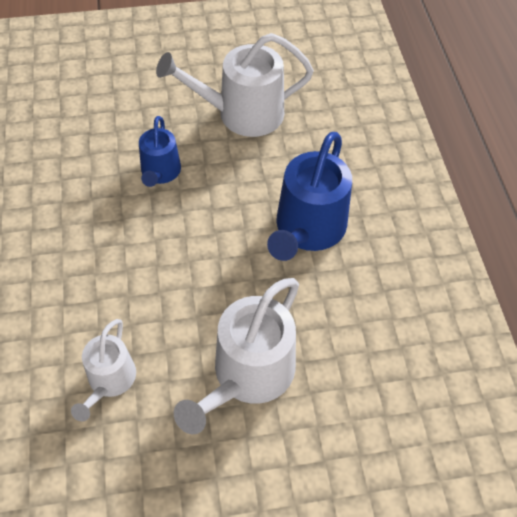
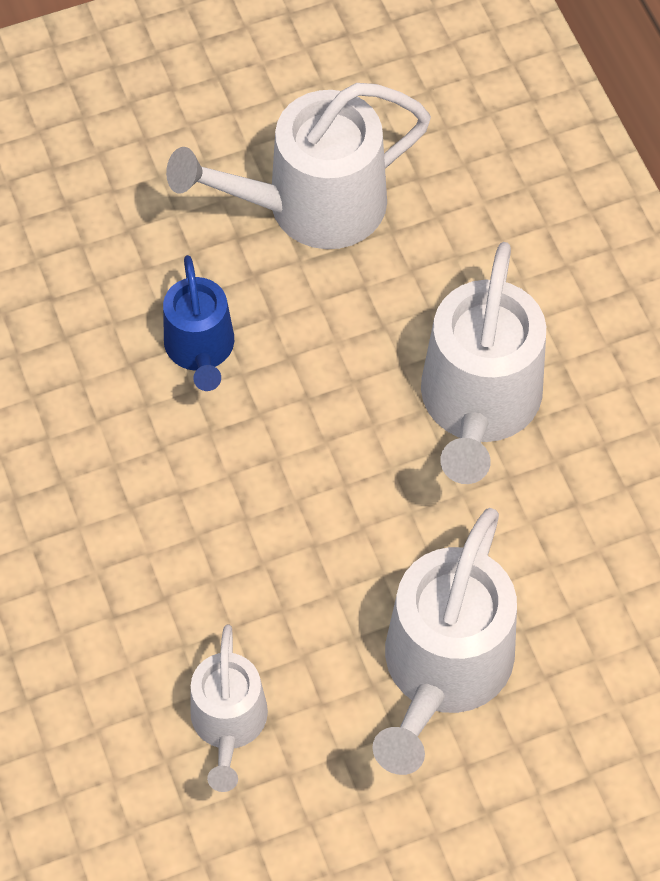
camera: 10 degrees left, 5 degrees up
(308, 229) = (479, 404): blue watering can -> white watering can

